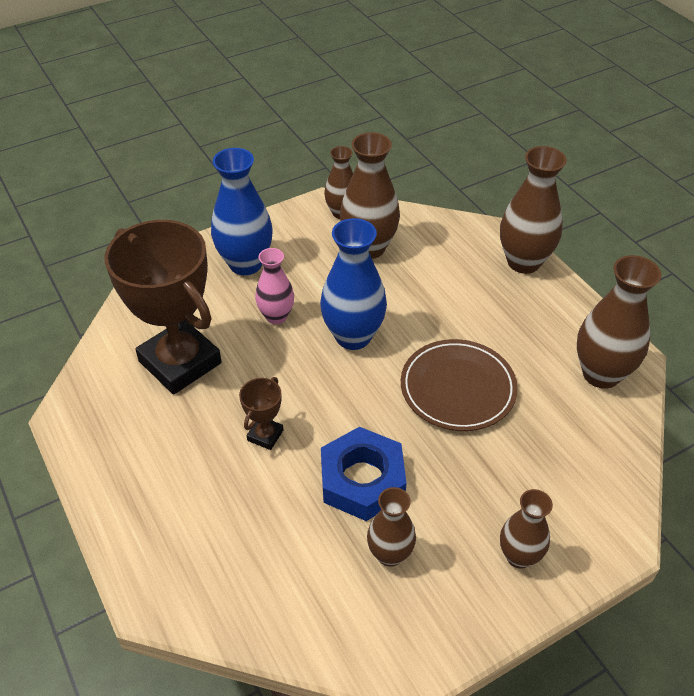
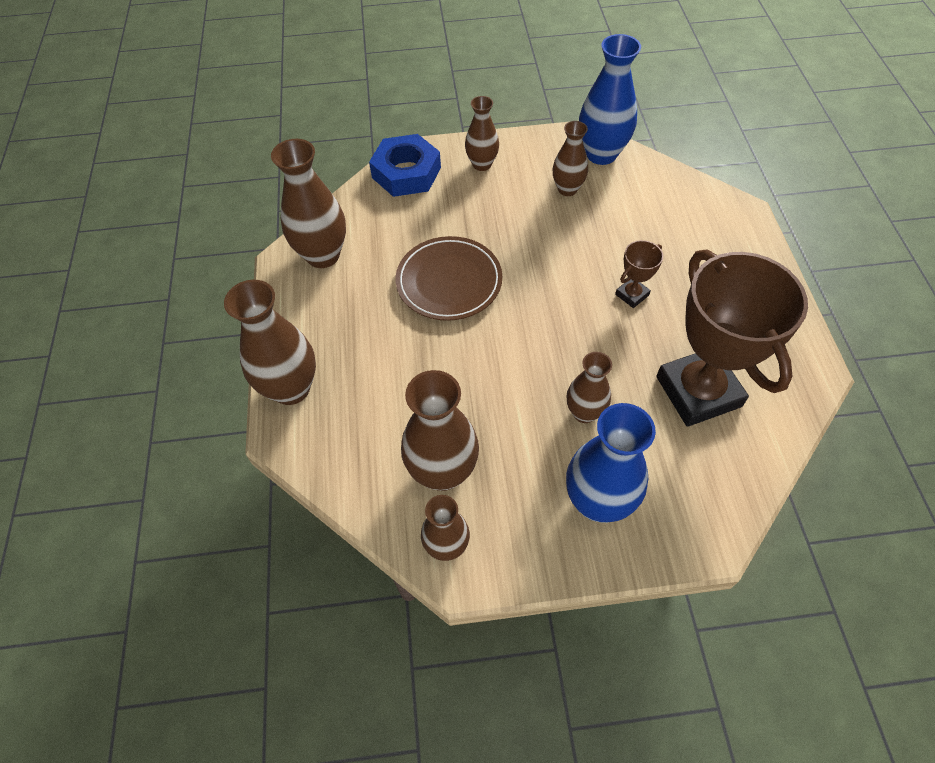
camera: 155 degrees left, 10 degrees up
(276, 316) = (584, 412): pink vase -> brown vase
(353, 336) = (515, 362): blue vase -> blue vase (601, 154)
(362, 480) = (565, 238): blue nut -> blue nut (406, 172)

